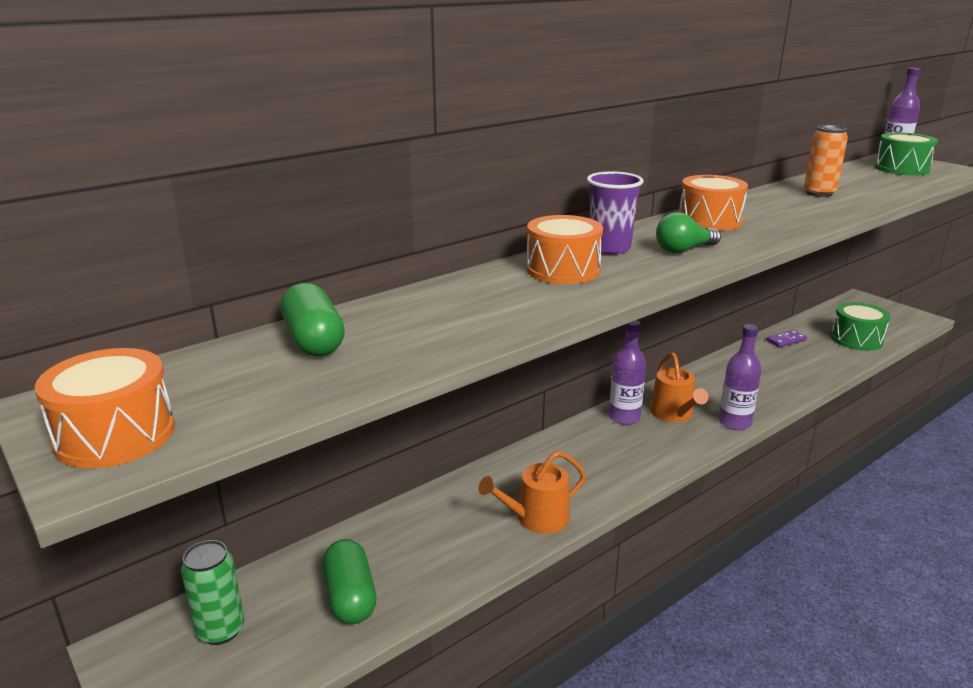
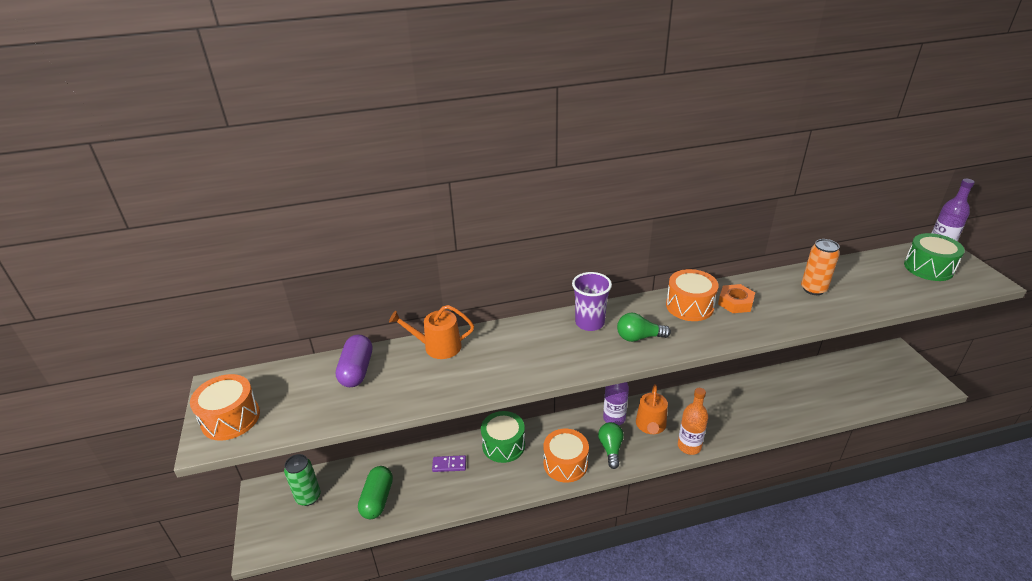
camera: 25 degrees right, 10 degrees up
(314, 341) = (357, 370): green capsule -> purple capsule
(536, 518) = (506, 481): orange watering can -> orange watering can (438, 347)
(563, 270) = (540, 339): orange drum -> orange drum (565, 464)
(646, 448) = (611, 449): none -> green light bulb
(734, 423) = (689, 446): purple bottle -> orange bottle
(755, 212) = (735, 302): none -> orange nut
(786, 340) = (791, 379): purple domino -> purple domino (449, 465)
(856, 339) = (854, 394): green drum -> green drum (503, 445)

